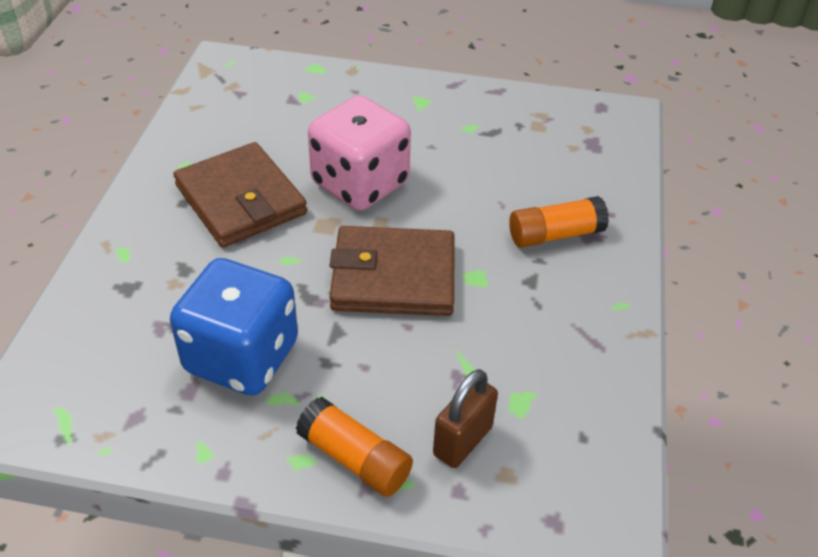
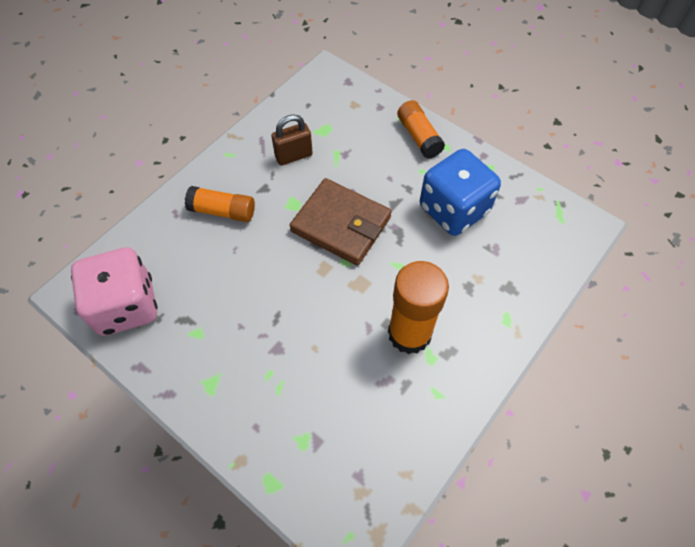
camera: 150 degrees left, 15 degrees up
(240, 200) = (409, 333): brown wallet -> orange glue stick
(360, 184) = (317, 310): pink dice -> pink dice (126, 306)
(462, 441) = (364, 124): brown padlock -> brown padlock (293, 156)

